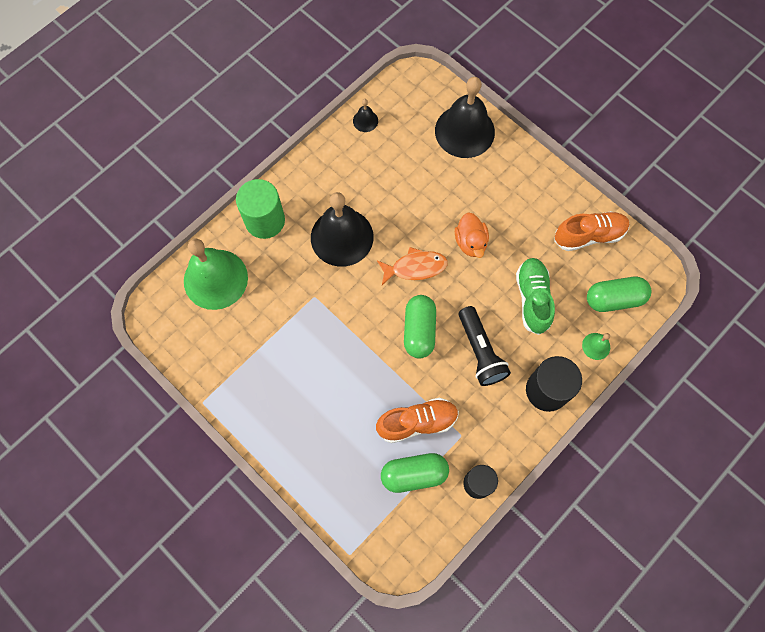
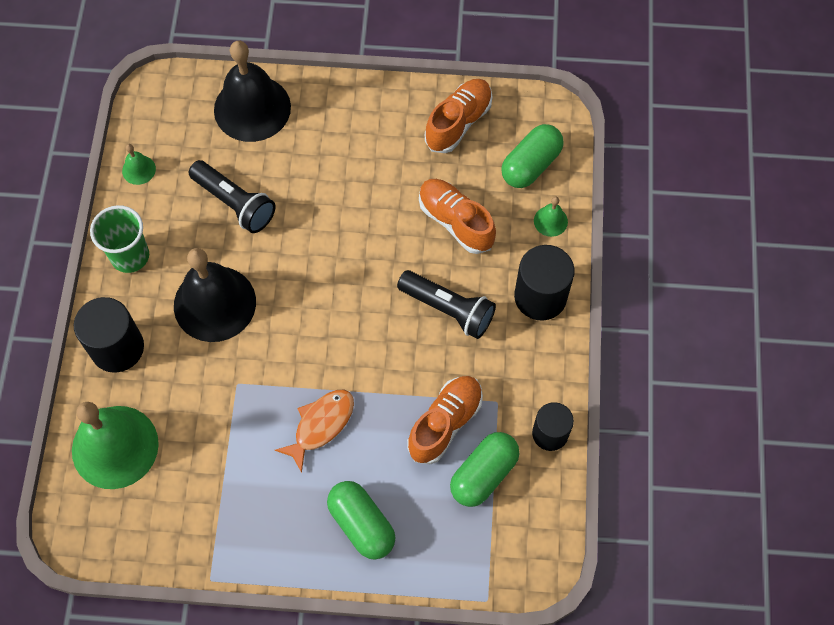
camera: 40 degrees left, 5 degrees down
(265, 220) = (117, 348): green cylinder -> black cylinder
(317, 170) = (130, 256): none -> green cup
(365, 121) = (139, 170): black bell -> green bell
(404, 184) = (235, 203): none -> black flashlight
(415, 267) = (316, 277): orange fish -> orange fish (321, 425)
(419, 330) = (372, 335): green capsule -> green capsule (362, 524)
(470, 242) = (350, 212): orange duck -> none
(532, 299) = (455, 221): green shoe -> orange shoe

